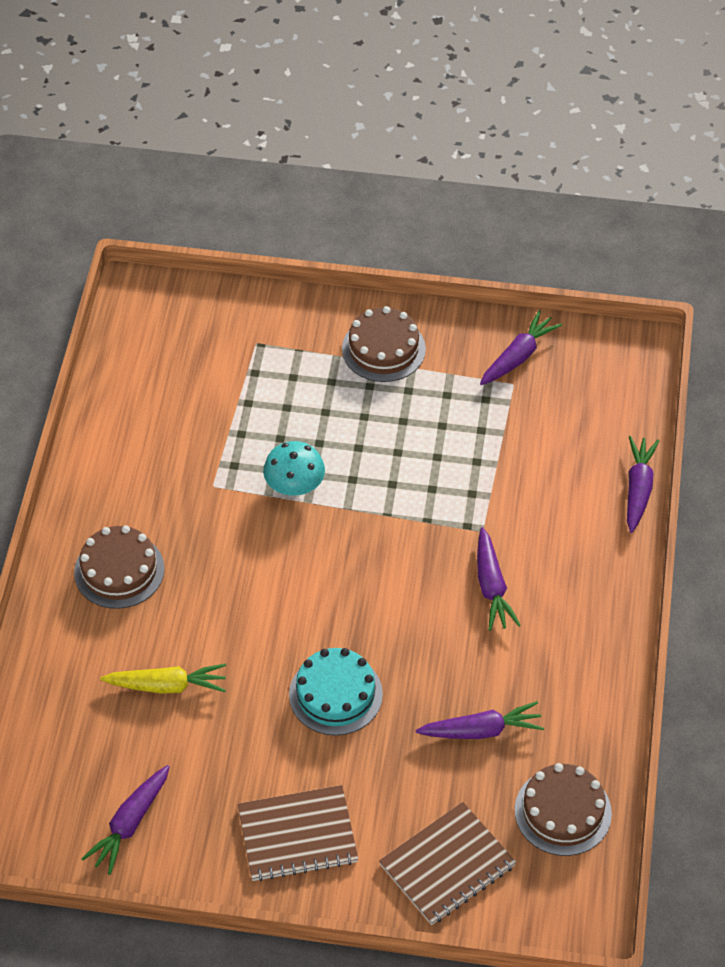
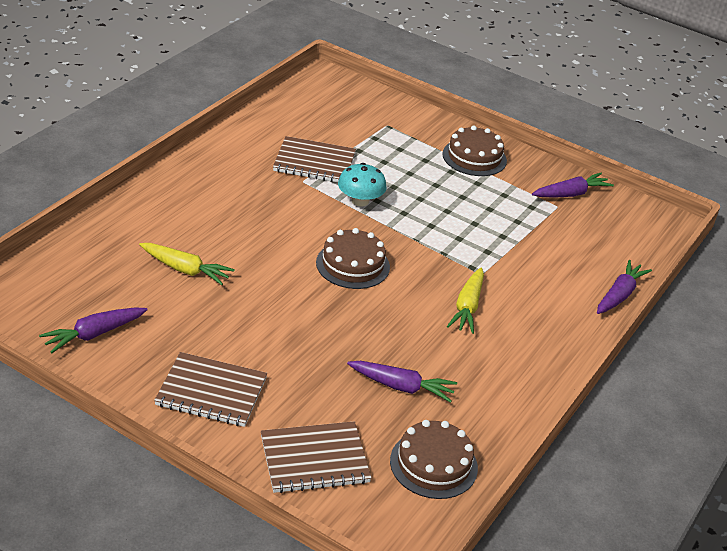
camera: 20 degrees right, 15 degrees down
(119, 570) = (203, 199): brown cake -> brown cake (353, 264)
(209, 448) = (314, 162): none -> brown notebook
(335, 694) = (304, 322): turquoise cake -> none
(492, 587) = (467, 307): purple carrot -> yellow carrot

